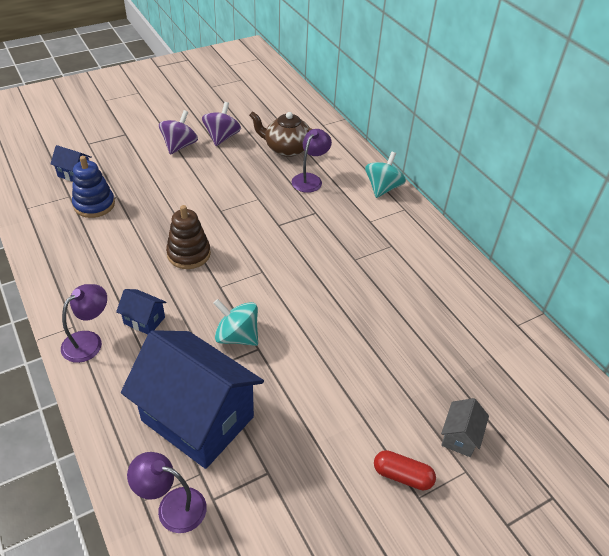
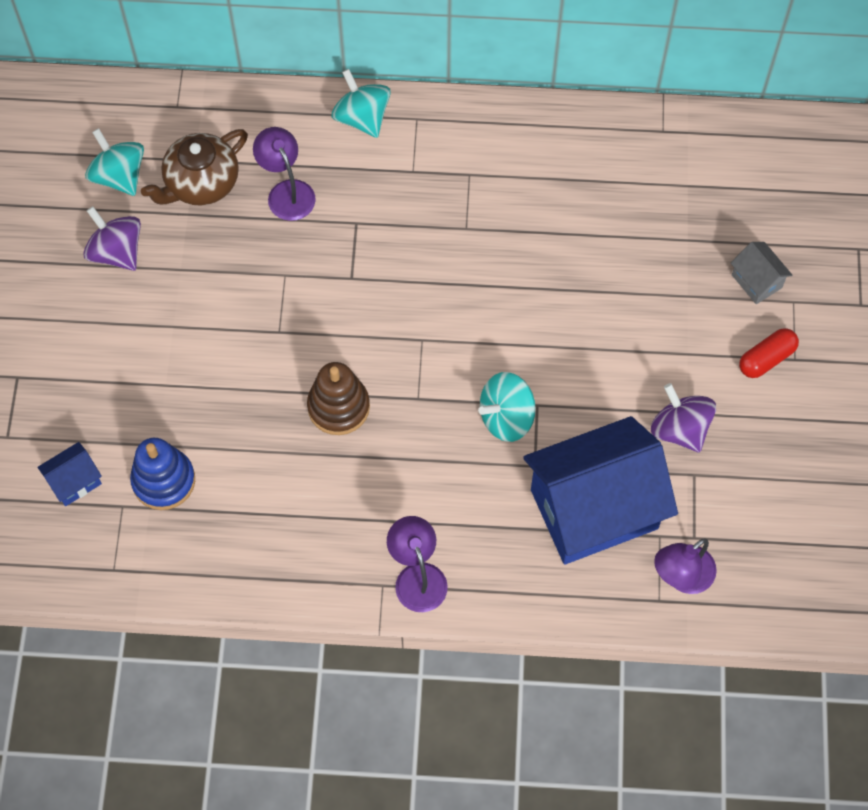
camera: 55 degrees left, 20 degrees up
(144, 320) = (421, 504): blue house -> none
(179, 146) = (99, 317): purple spinning top -> purple spinning top (680, 429)
(265, 122) = (119, 176): none -> turquoise spinning top

